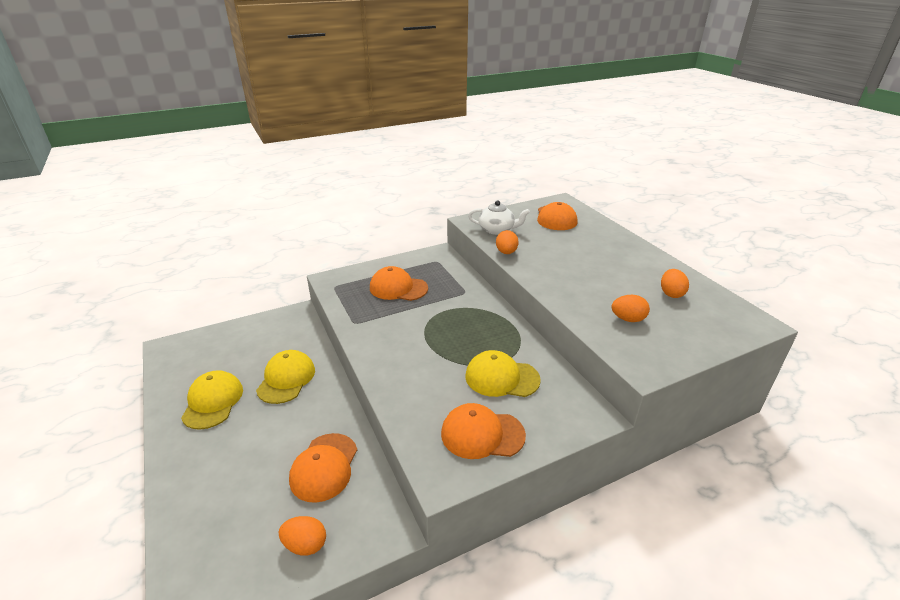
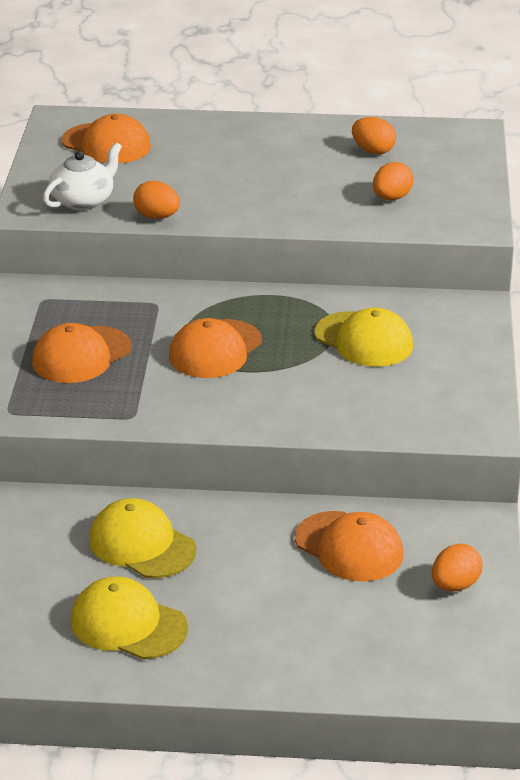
camera: 60 degrees left, 0 degrees up
(482, 434) = (442, 385): orange cap -> orange cap (215, 349)
(501, 378) = (364, 340): yellow cap -> yellow cap turned 90 degrees counterclockwise

